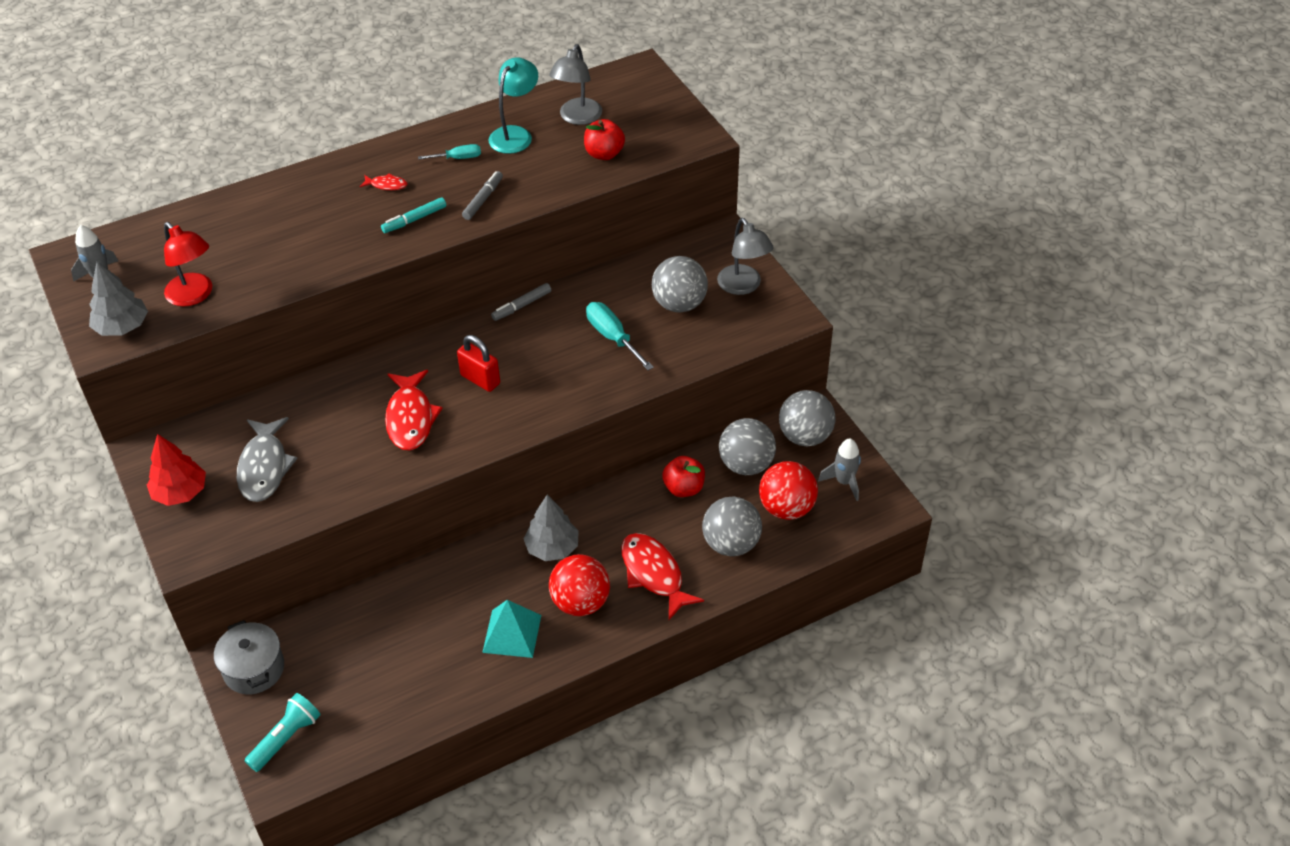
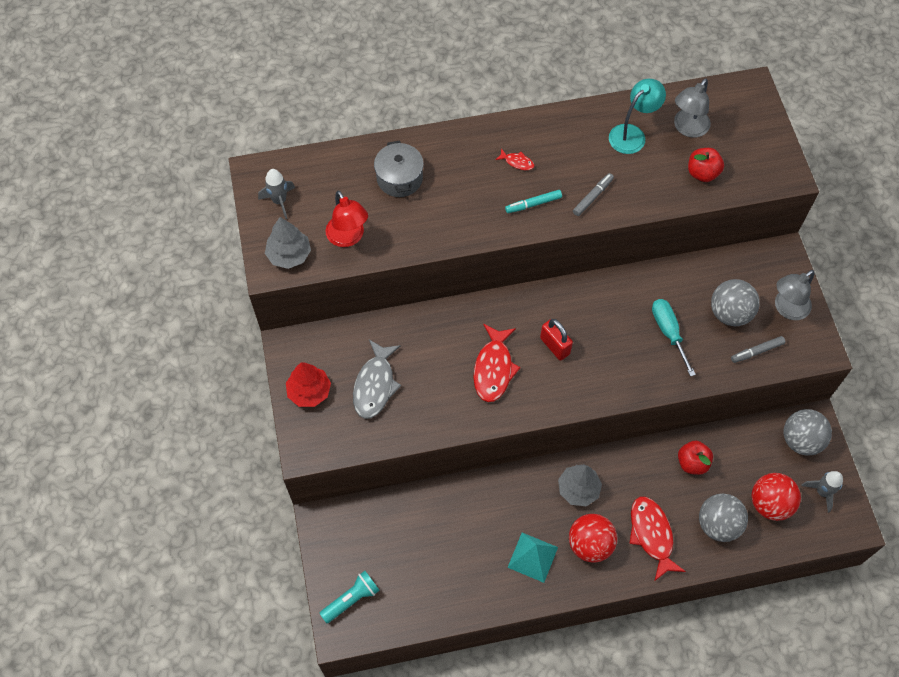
camera: 15 degrees right, 15 degrees up
(254, 669) = (338, 533): grey pot -> grey pot (399, 178)
(458, 158) = (580, 148): turquoise screwdriver -> none
(521, 306) = (601, 282): grey marker -> grey marker (757, 351)
(743, 286) = (787, 309): grey lamp -> grey lamp turned 60 degrees clockwise
(746, 464) = (747, 454): grey ball -> none

